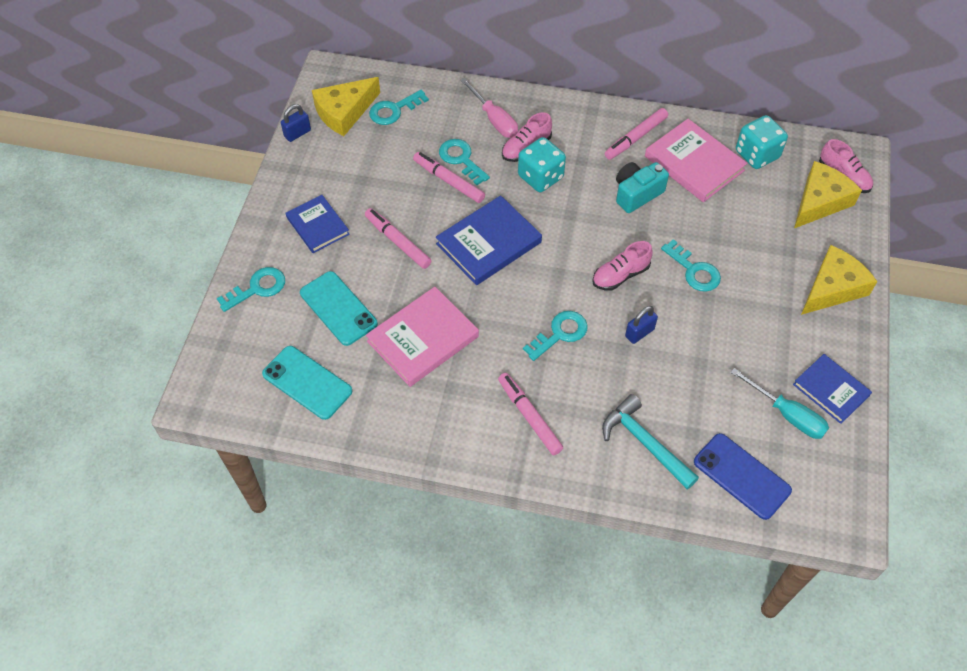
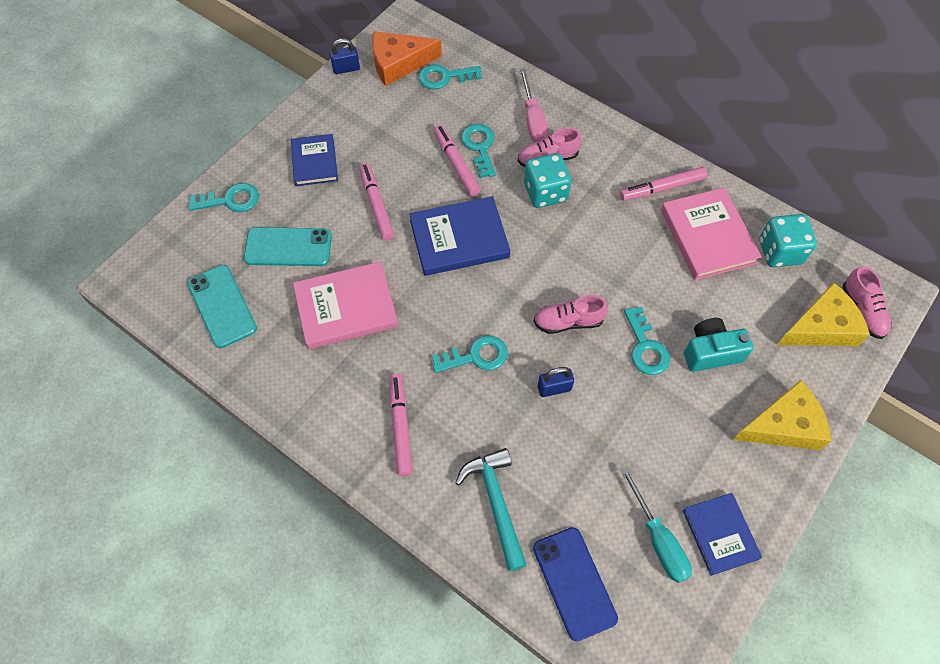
camera: 25 degrees right, 5 degrees up
(338, 308) = (288, 247): turquoise phone -> turquoise phone turned 75 degrees counterclockwise
(344, 112) = (399, 63): yellow cheese -> orange cheese
(637, 194) = (631, 245): turquoise camera -> turquoise camera (711, 352)

